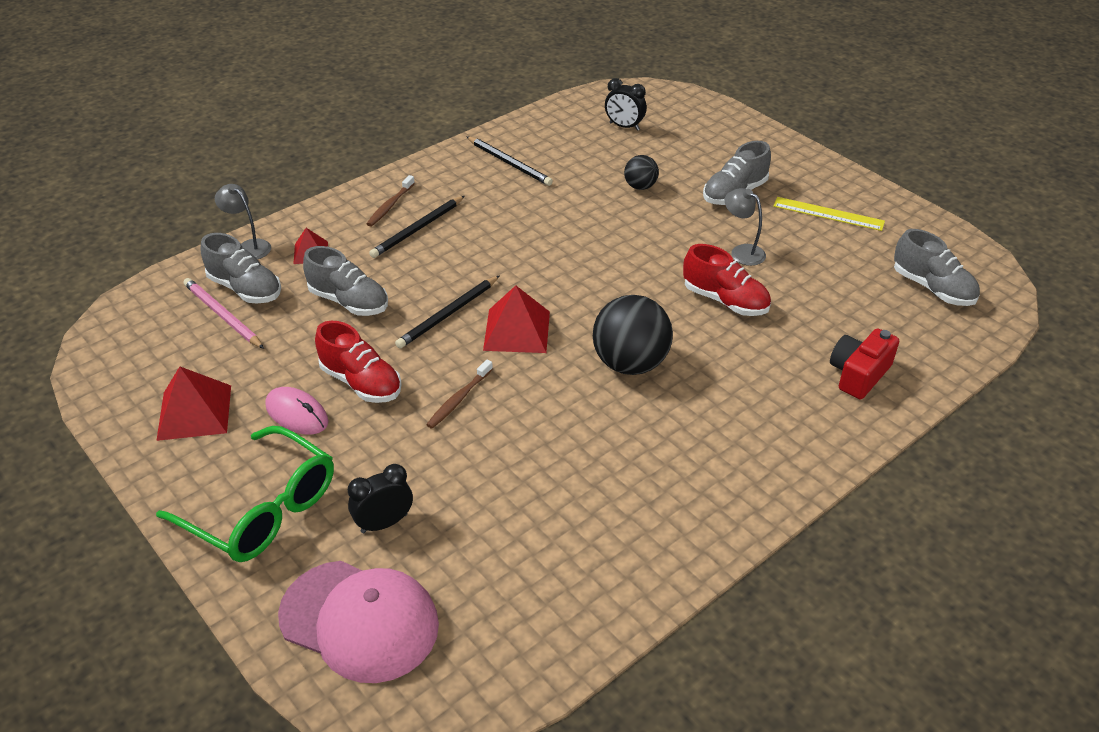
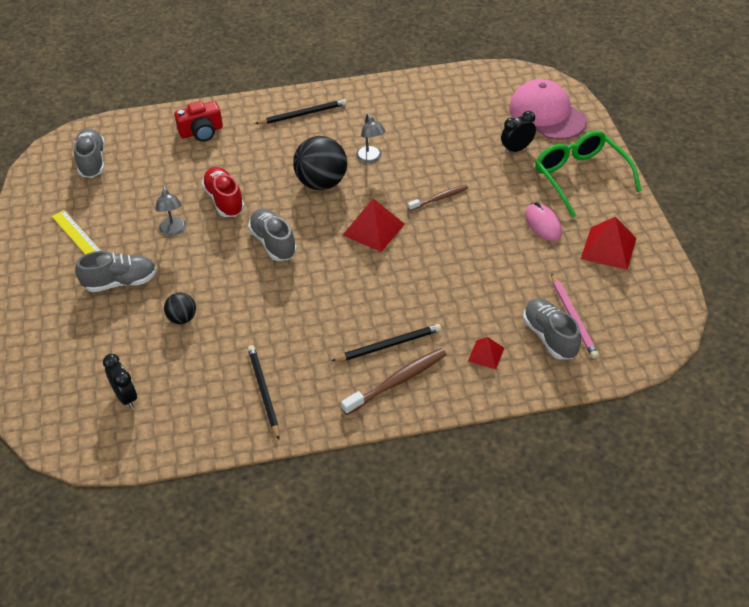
camera: 150 degrees left, 5 degrees up
(249, 247) = (535, 381): grey lamp -> grey lamp (371, 158)
(349, 301) = (475, 295): grey shoe -> grey shoe (273, 243)
(361, 382) = (494, 230): red shoe -> none
(384, 523) = (516, 149): black clock -> black clock turned 150 degrees clockwise
(390, 206) = (397, 381): brown toothbrush -> brown toothbrush, size x1.59
(448, 314) = (410, 258): black pencil -> black pencil (302, 114)

